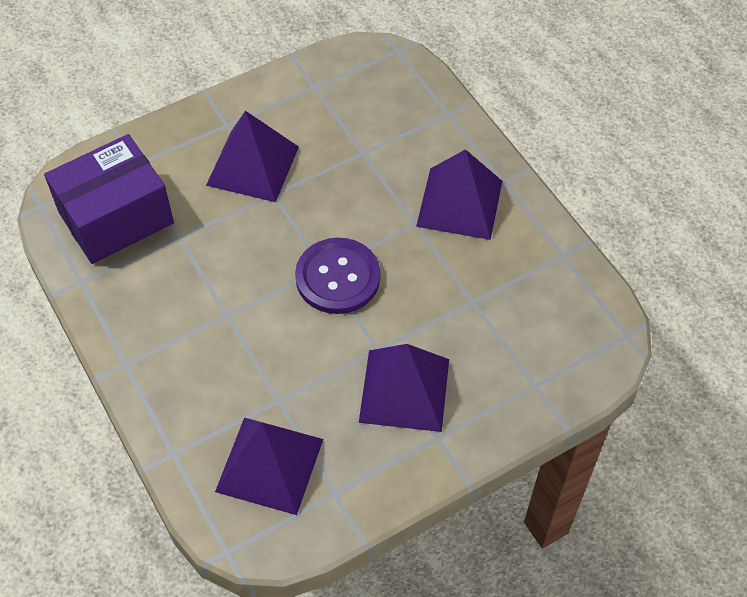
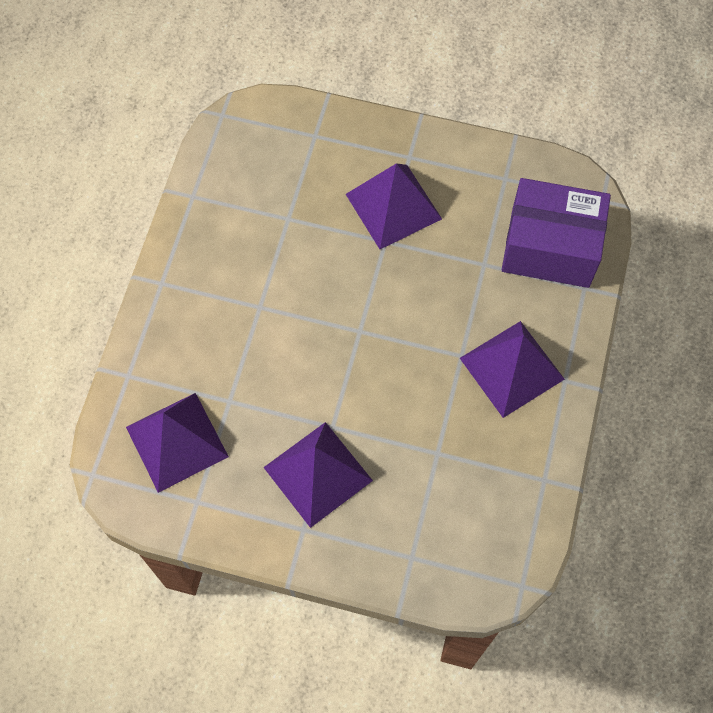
camera: 45 degrees right, 10 degrees up
(116, 217) = (261, 167): purple box -> purple box (550, 247)
(338, 277) = (361, 347): purple button -> none

